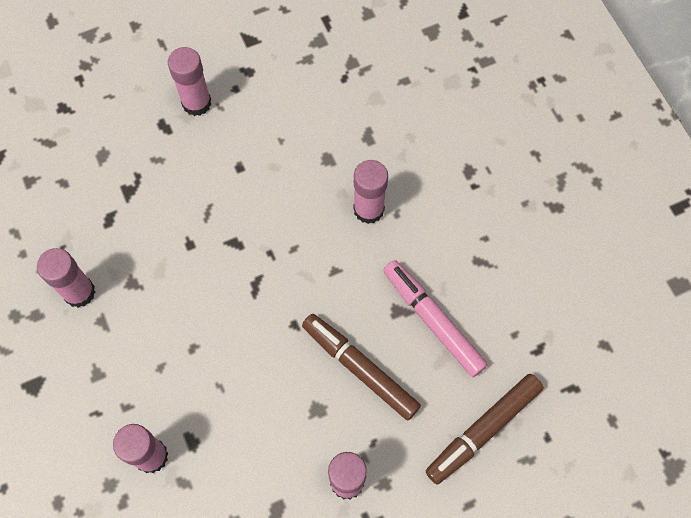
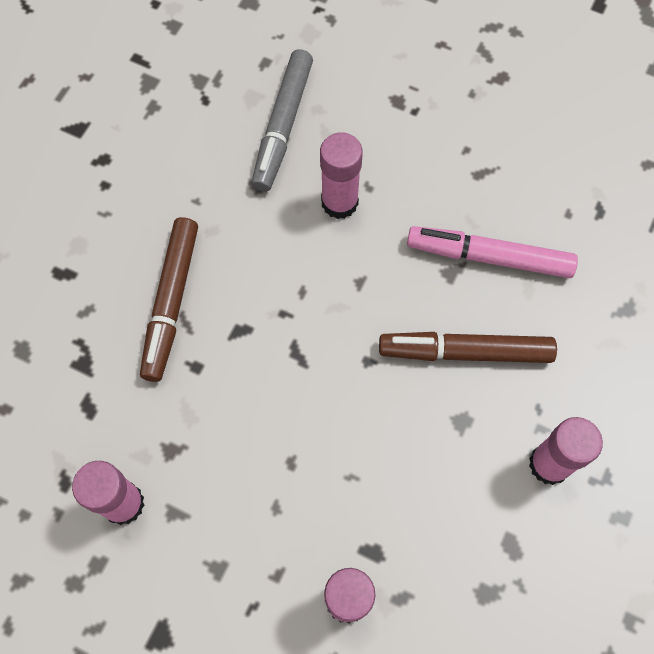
camera: 40 degrees left, 0 degrees up
(196, 103) = (77, 226): pink glue stick -> none
(377, 132) = (282, 126): none -> grey marker
(483, 430) = (620, 318): brown marker -> brown marker (171, 302)

